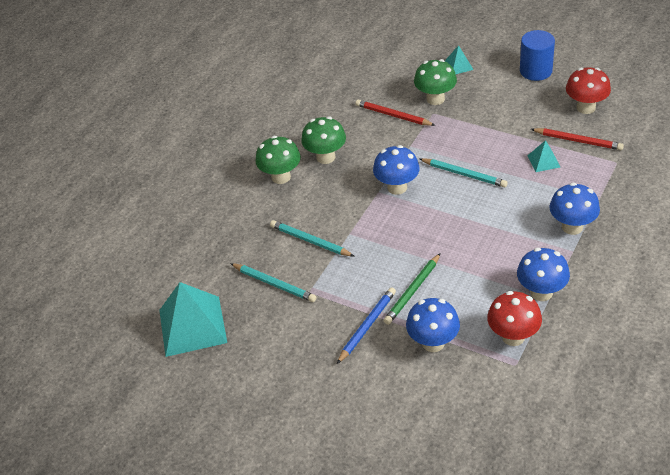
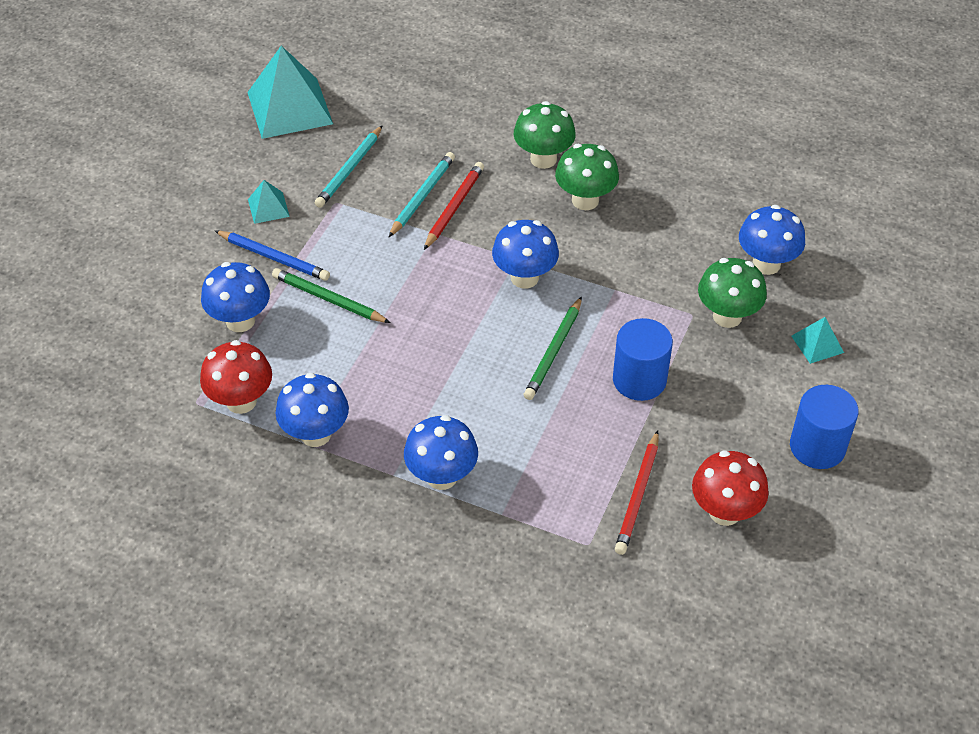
camera: 80 degrees right, 5 degrees up
(392, 81) = (766, 264): none -> blue mushroom
(393, 115) = (682, 268): red pencil -> red pencil (454, 207)
(464, 174) = (554, 351): turquoise pencil -> green pencil
(487, 137) = (639, 380): none -> blue cylinder
(543, 161) = (587, 448): turquoise pyramid -> turquoise pyramid (268, 208)

